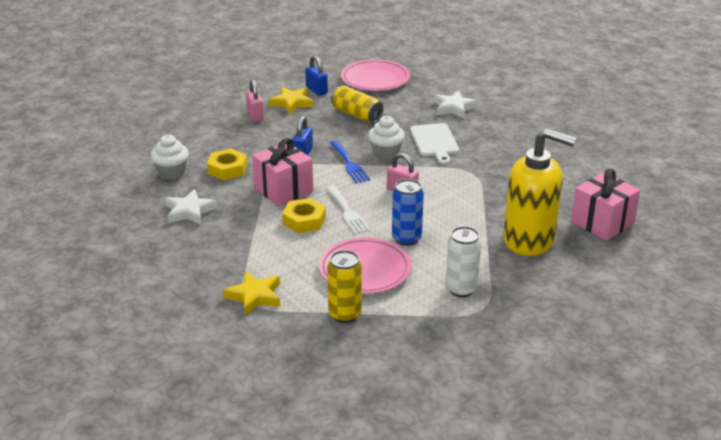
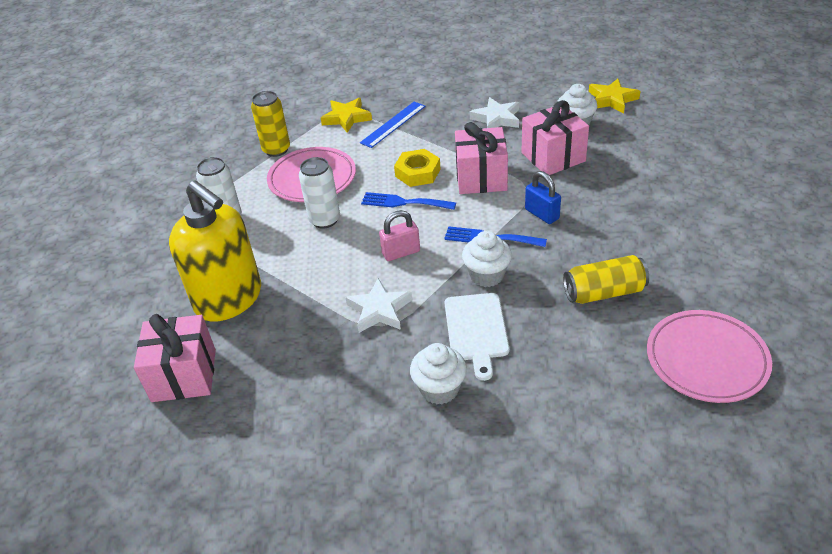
camera: 130 degrees right, 10 degrees up
(227, 169) = (553, 157): yellow nut -> pink gift
(243, 263) = (393, 124): none -> blue ruler
(255, 115) = (664, 209): pink padlock -> none
(292, 103) = (679, 249): yellow star -> yellow star (612, 99)
(316, 90) = (705, 285): blue padlock -> none
(348, 212) = (403, 202): white fork -> blue fork
(406, 239) = (324, 220): blue can -> white can
(435, 142) = (476, 330): white cutting board -> white cutting board turned 120 degrees counterclockwise
(454, 108) = (551, 401): white star -> white star (379, 310)
(489, 138) = (439, 389): none -> white cupcake
(529, 240) = (229, 299): yellow soap dispenser -> yellow soap dispenser turned 105 degrees counterclockwise

